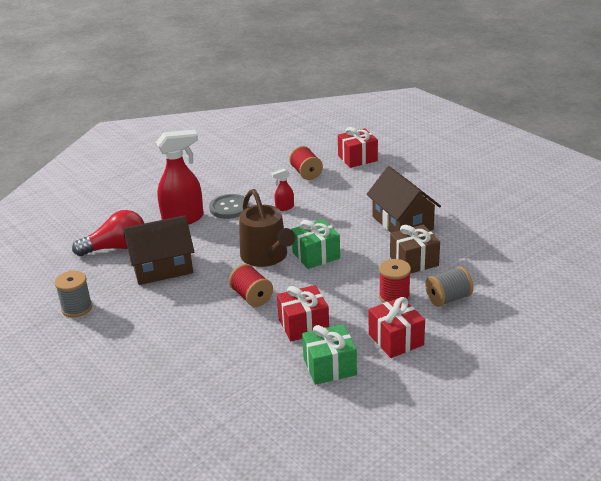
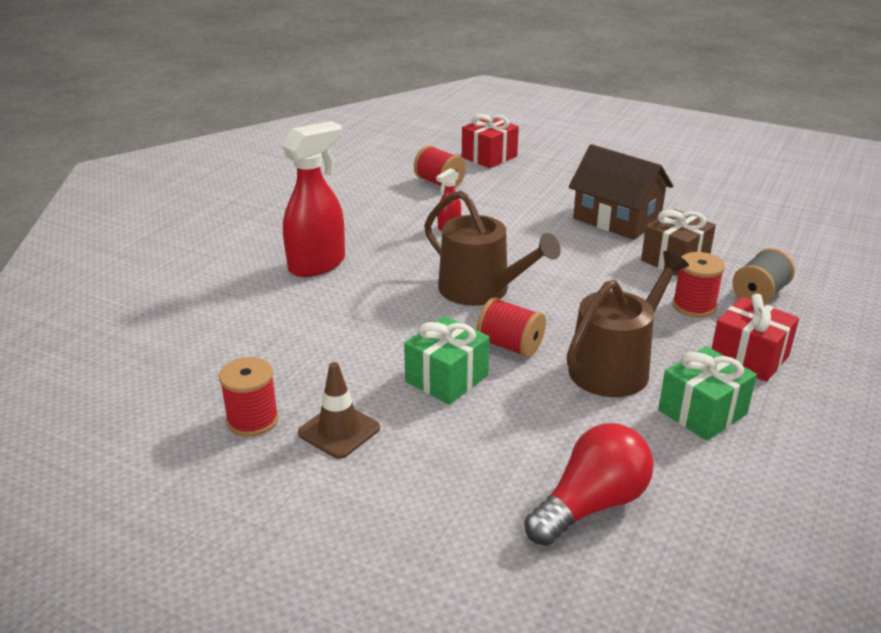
camera: 25 degrees left, 0 degrees up
(77, 308) = (252, 420): grey spool -> red spool
(115, 325) = (339, 430): none -> brown traffic cone
(116, 248) = (245, 321): red light bulb -> red light bulb (590, 505)
(162, 267) = (342, 334): brown house -> none
(229, 208) = (372, 239): grey button -> none
(303, 325) = (615, 366): red gift -> brown watering can
(316, 255) = (546, 276): green gift -> green gift (446, 378)

